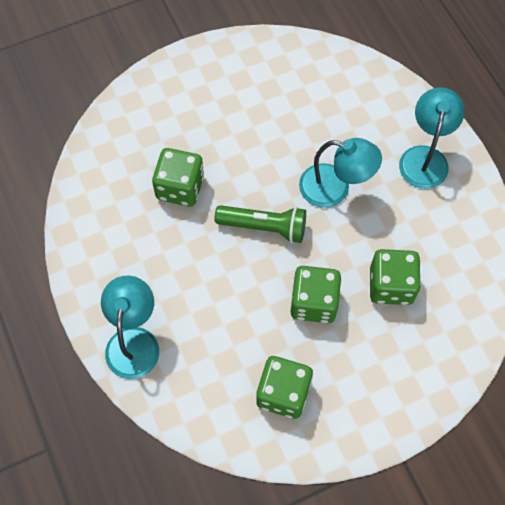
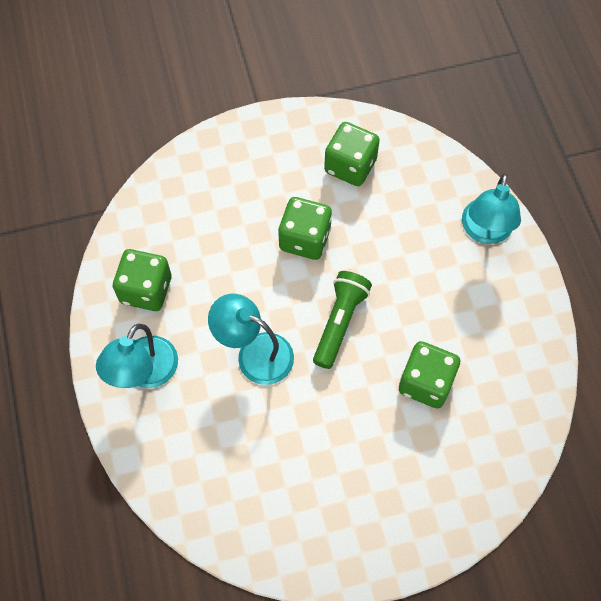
camera: 170 degrees left, 0 degrees up
(264, 227) = (340, 322): green flashlight -> green flashlight turned 90 degrees clockwise
(391, 285) = (224, 243): green dice -> green dice (146, 290)

